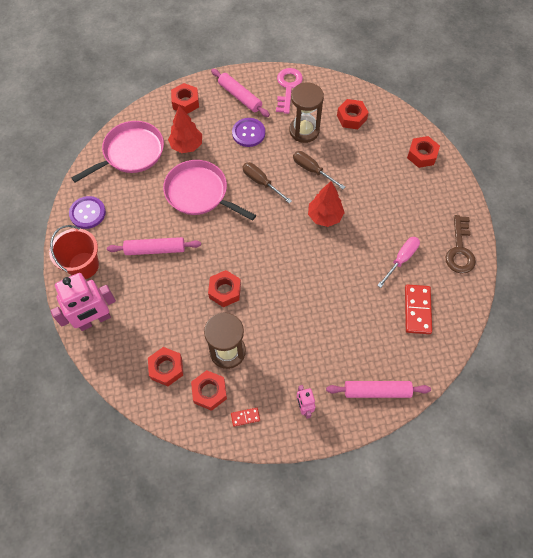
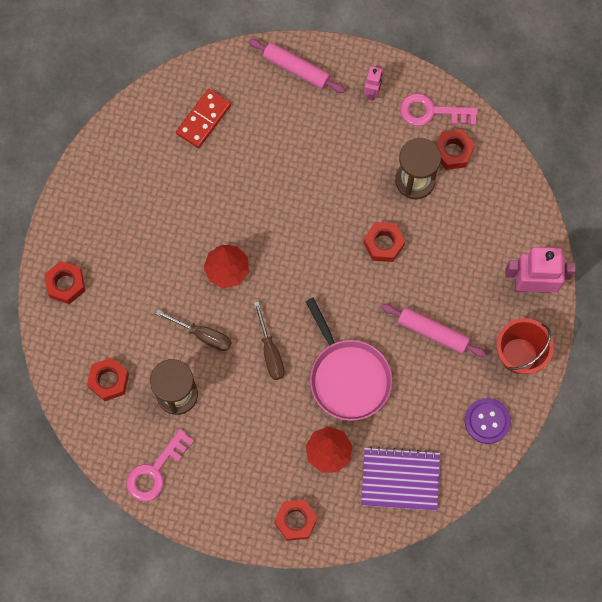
camera: 150 degrees left, 10 degrees up
(131, 153) = (400, 479): pink pan -> purple notebook
(166, 368) = (483, 196): red nut -> none
(240, 97) = (223, 490): pink rolling pin -> none
(245, 417) = (432, 112): red domino -> pink key
(248, 133) = (245, 428): purple button -> none
(312, 170) = (203, 335): brown screwdriver -> brown screwdriver turned 45 degrees counterclockwise
(401, 259) = (181, 178): pink screwdriver -> none
(459, 249) = (113, 155): brown key -> none

